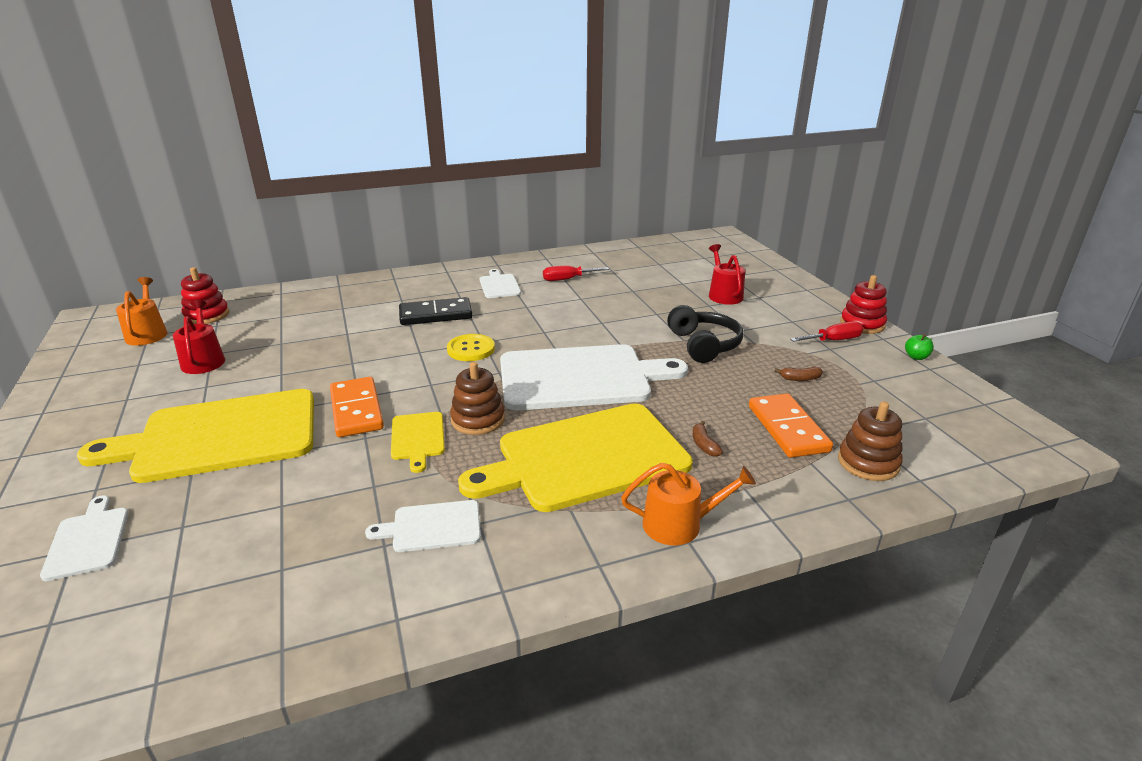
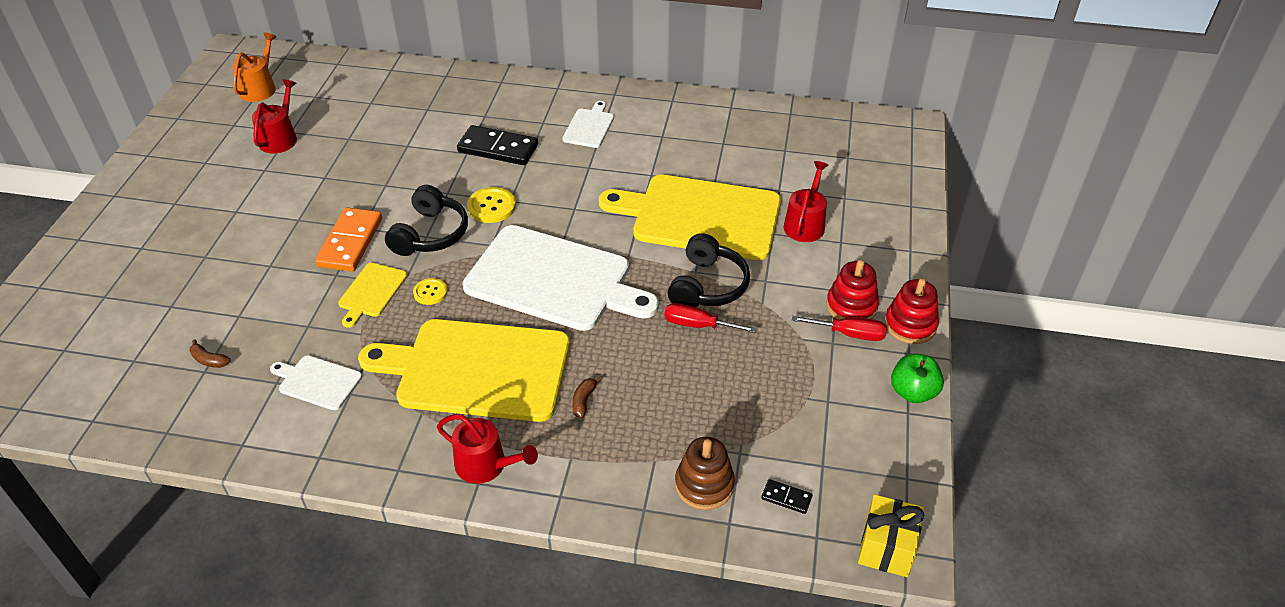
camera: 30 degrees right, 15 degrees up
(88, 540) = (114, 292): white cutting board -> none
(207, 315) = (315, 80): red stacking toy -> red stacking toy (851, 306)
(220, 436) = (242, 229): yellow cutting board -> yellow cutting board (700, 216)
(433, 381) = (430, 234): none -> black headphones
(478, 419) = (430, 292): brown stacking toy -> yellow button
(567, 279) = (664, 141): red screwdriver -> red screwdriver (698, 325)
(679, 524) = (486, 465): orange watering can -> red watering can
(788, 428) = (675, 417): orange domino -> none
(800, 378) = (754, 367): brown banana -> brown banana (209, 360)
(916, 357) = (913, 392): green apple -> green apple, size x1.66
(932, 447) = (786, 498): none -> black domino
(1035, 448) = (886, 547): none -> yellow gift

